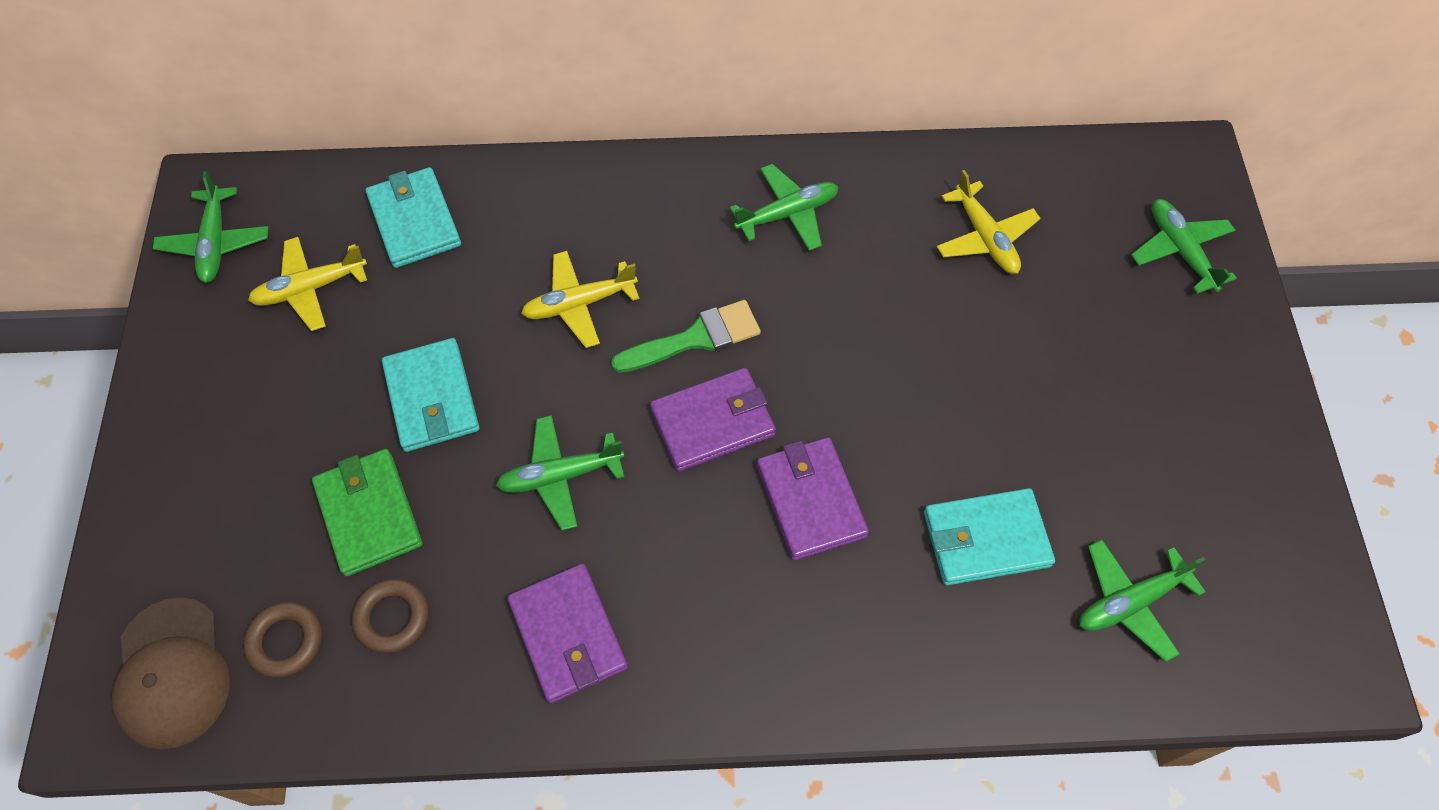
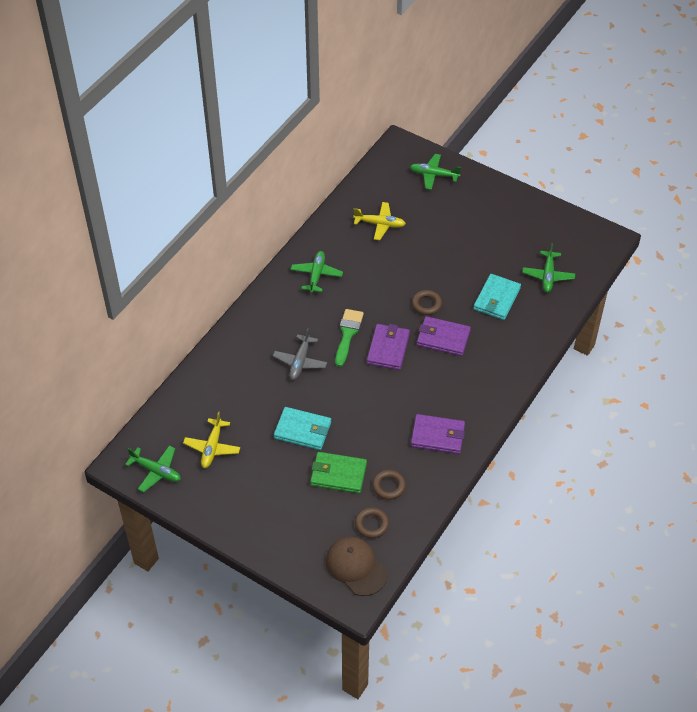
camera: 55 degrees left, 10 degrees down
(172, 673) = (356, 567): brown cap -> brown cap turned 150 degrees counterclockwise
(415, 221) = (209, 396): turquoise wallet -> none
(560, 476) = (372, 406): green plane -> none
(579, 304) = (300, 362): yellow plane -> grey plane
(867, 423) = (426, 304): none -> brown ring

